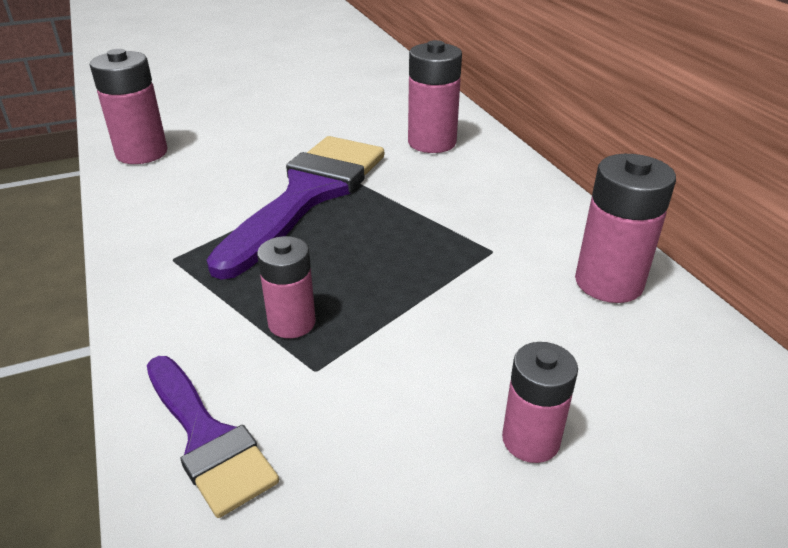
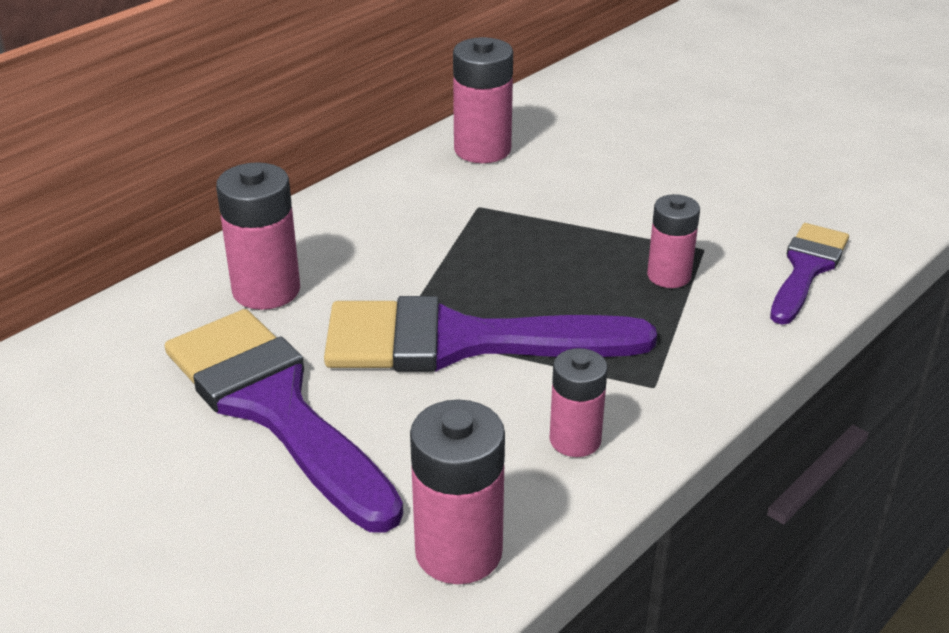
camera: 115 degrees left, 0 degrees up
(311, 128) = (274, 407): none -> purple brush
(530, 440) = (675, 157): pink battery -> pink battery (575, 440)

